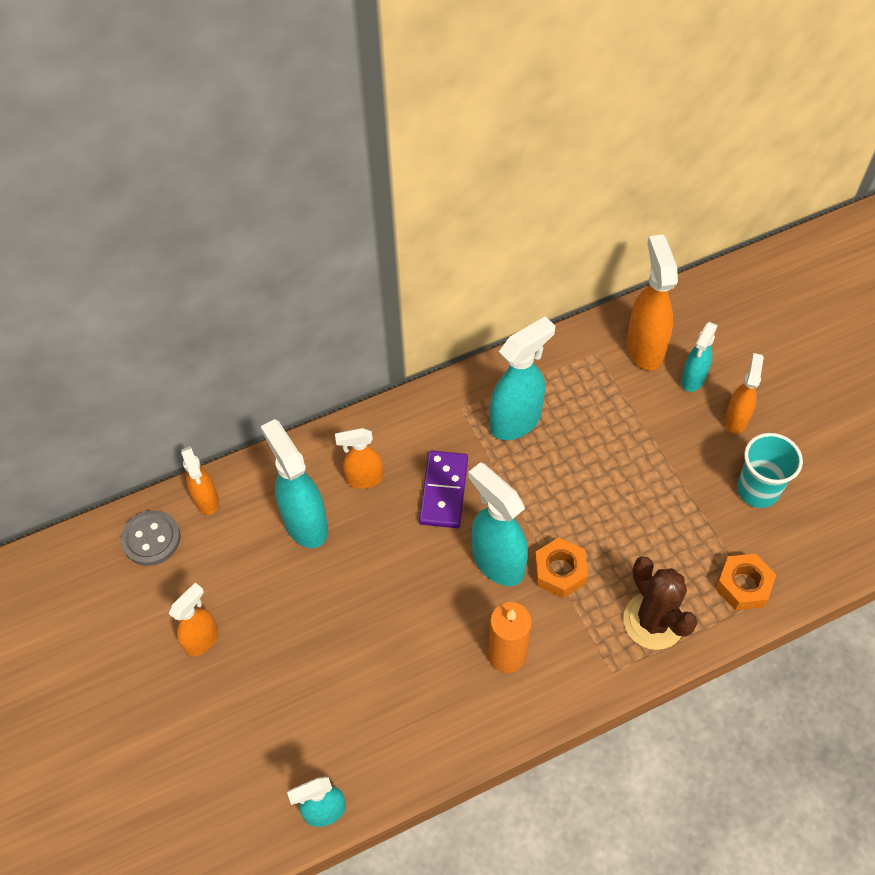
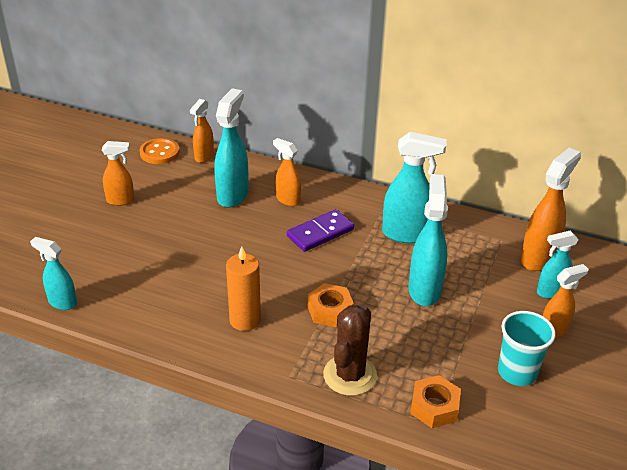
camera: 45 degrees right, 20 degrees down
(151, 539) = (159, 153): grey button -> orange button
(497, 562) = (302, 280): turquoise spray bottle -> turquoise spray bottle (424, 290)

